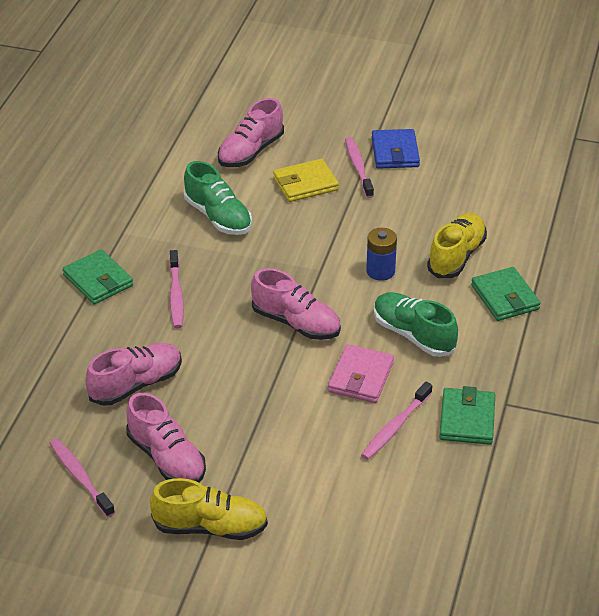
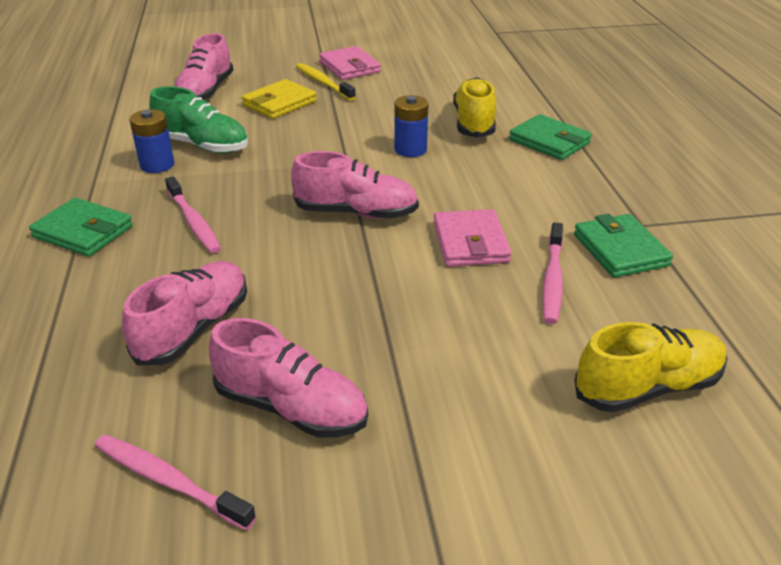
camera: 25 degrees left, 5 degrees down
(174, 229) = (157, 165): none -> blue battery
(210, 527) = (418, 484): yellow shoe -> yellow shoe (647, 387)
(358, 167) = (323, 83): pink toothbrush -> yellow toothbrush
(395, 152) = (349, 67): blue wallet -> pink wallet
(413, 335) = (491, 191): green shoe -> none

